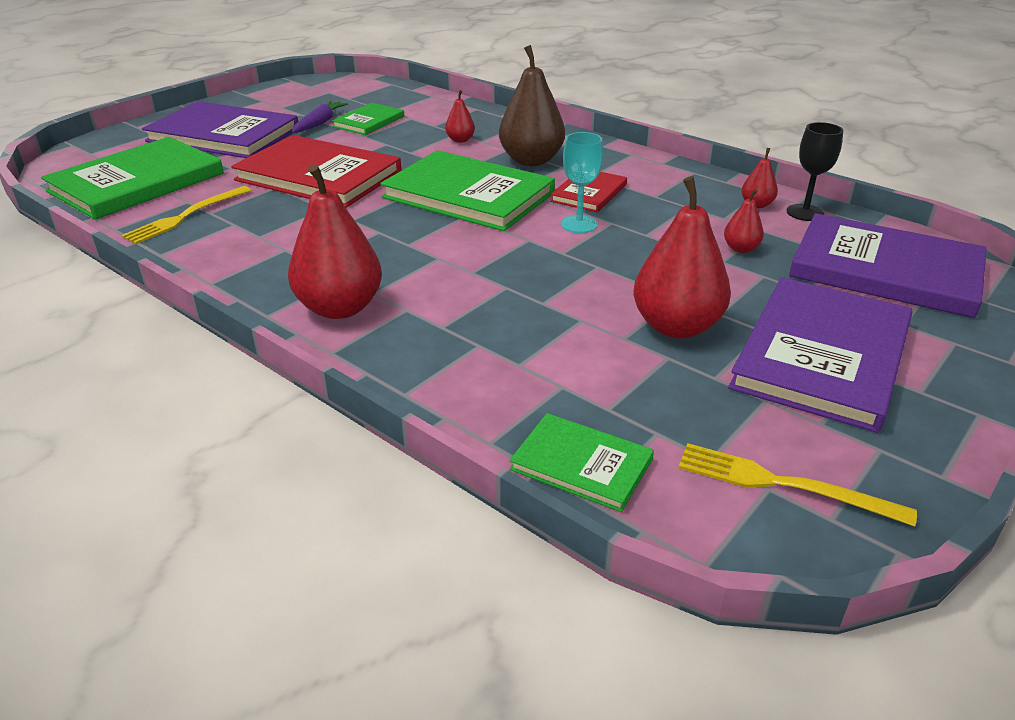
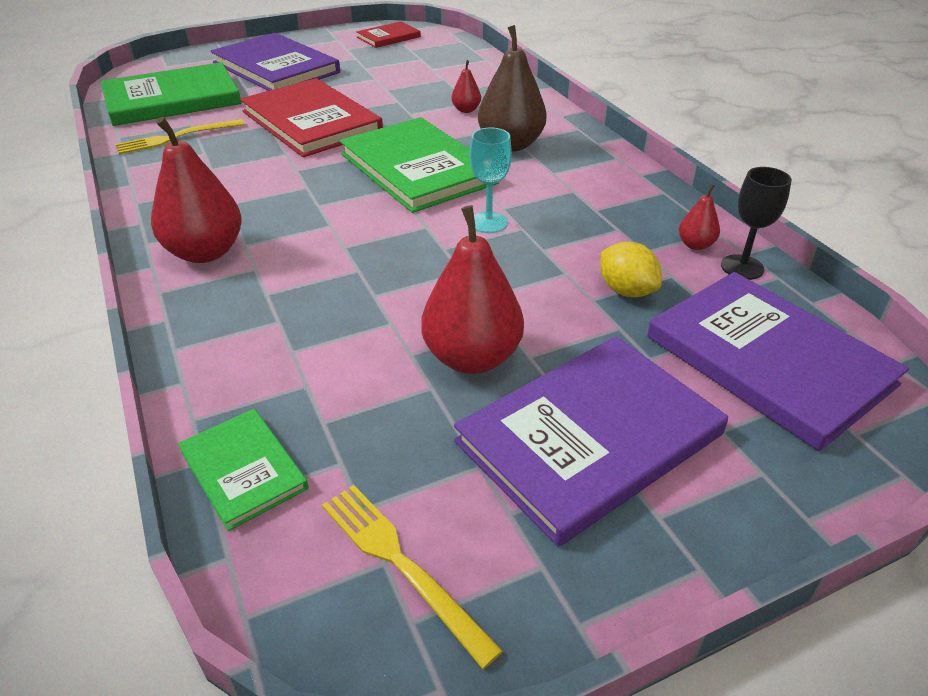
camera: 25 degrees right, 5 degrees up
(320, 123) = (362, 70): purple carrot -> none
(369, 122) = (404, 76): green book -> none
(589, 193) = (532, 191): red book -> red book (388, 37)
(740, 249) = (626, 290): red pear -> yellow lemon

